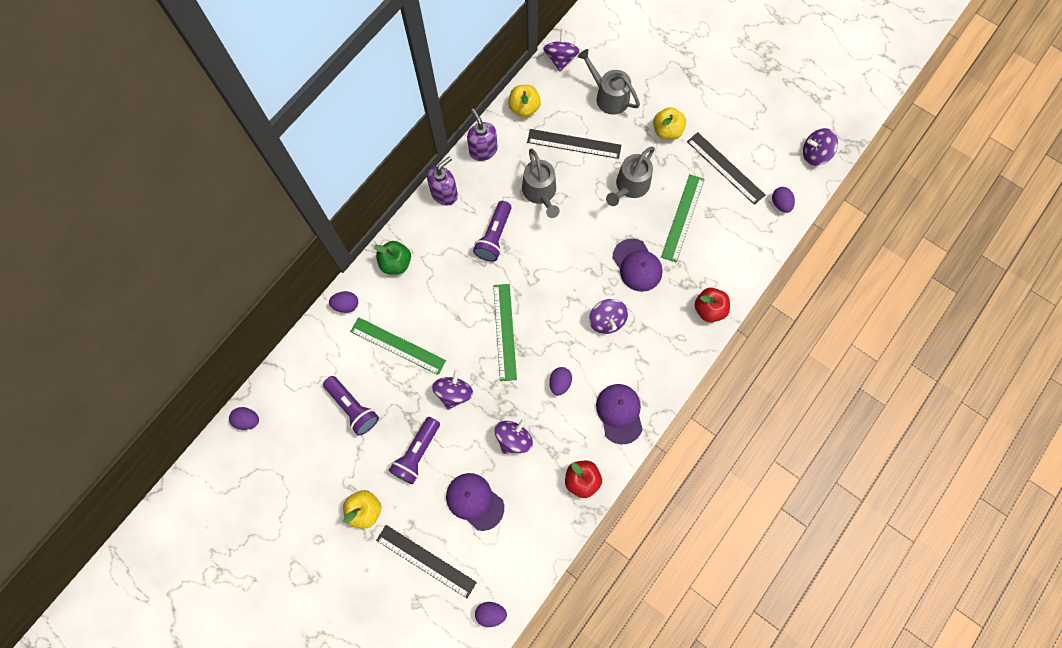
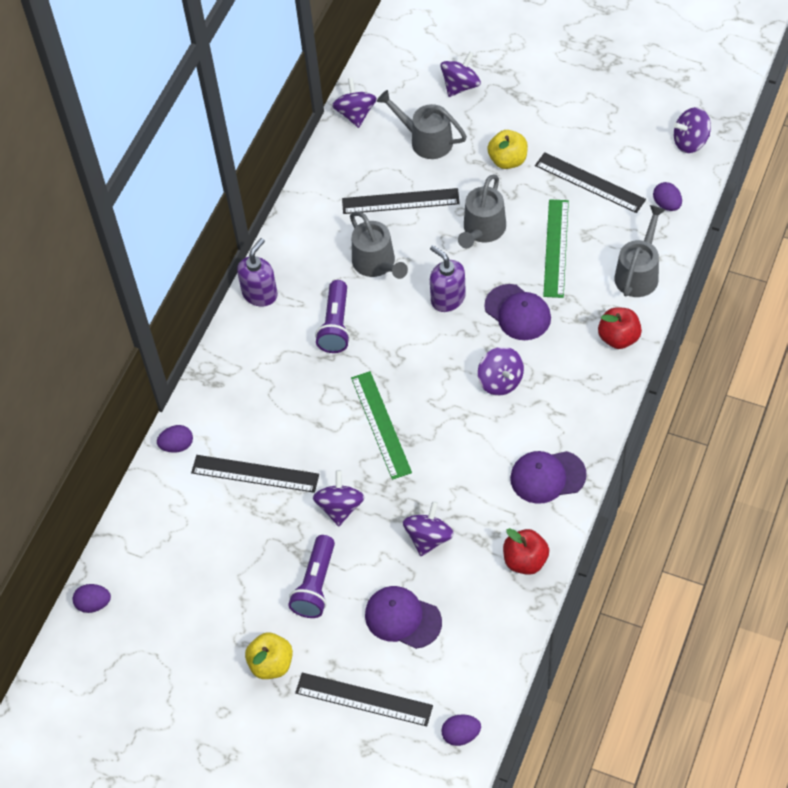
camera: 10 degrees left, 15 degrees down
(353, 407) = (221, 555): purple flashlight -> none
(396, 263) = (224, 384): green apple -> none
(398, 346) = (255, 474): green ruler -> black ruler
(483, 150) = (292, 235): purple soap dispenser -> purple soap dispenser (447, 298)
(524, 108) = (328, 177): yellow apple -> none
(560, 383) = (465, 463): purple egg -> none
(619, 413) = (547, 477): purple cap -> purple cap turned 75 degrees counterclockwise
(649, 56) = (460, 86): none -> purple spinning top
(741, 258) = (638, 273): none -> grey watering can

